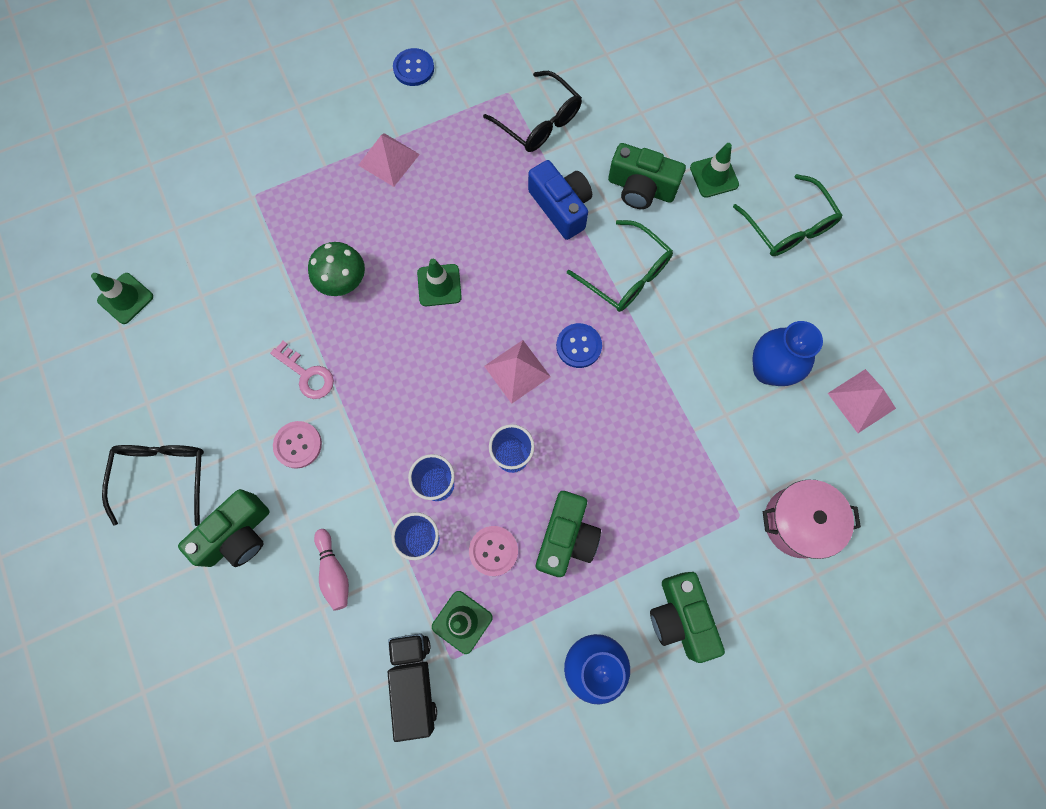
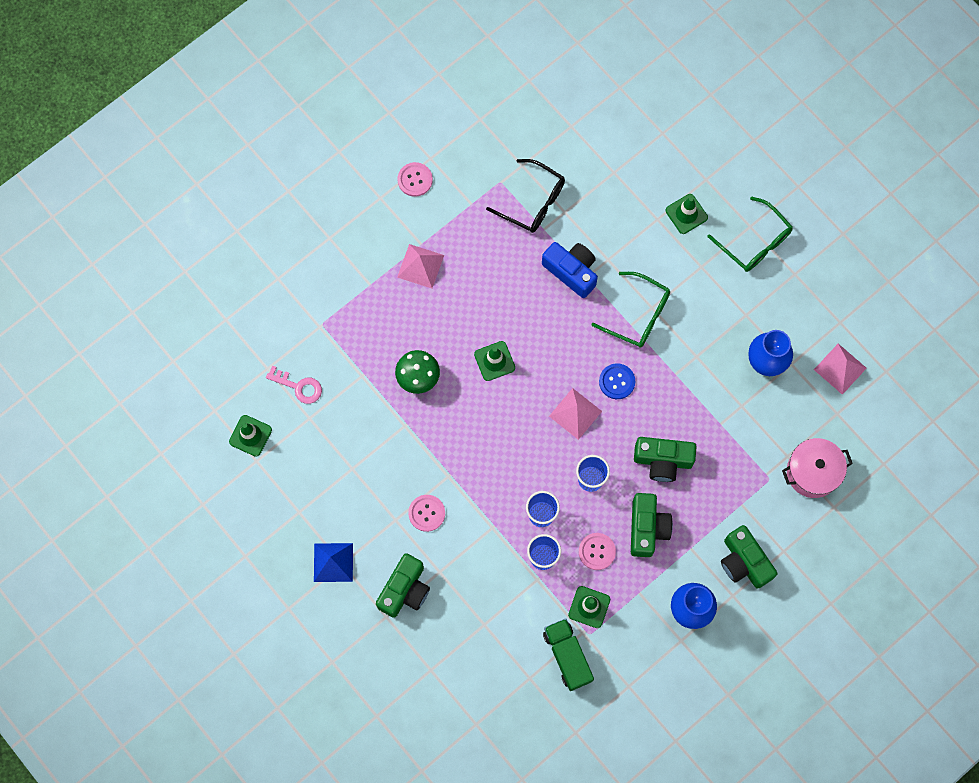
camera: 15 degrees left, 0 degrees up
(164, 475) = (333, 562): black glasses -> blue pyramid
(307, 374) = (415, 458): pink key -> pink key (299, 386)
(334, 572) = (485, 597): pink bowling pin -> none
(413, 68) = (415, 180): blue button -> pink button
(414, 681) = (567, 656): black truck -> green truck
(641, 188) = (631, 239): green camera -> green camera (663, 461)

